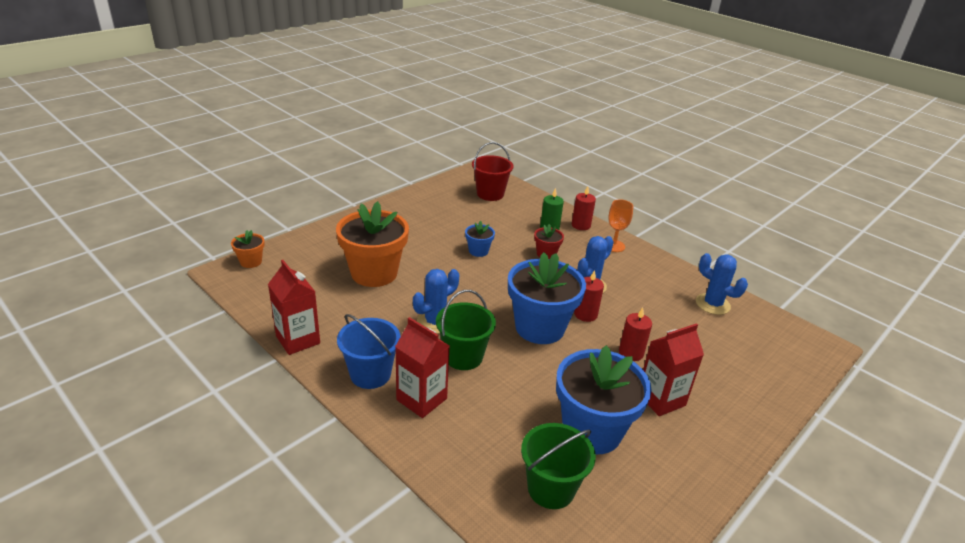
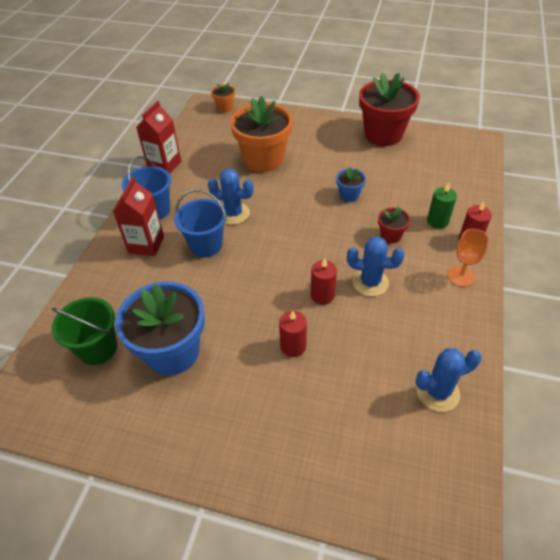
camera: 65 degrees right, 15 degrees up
(419, 202) = (383, 135): none -> red flower pot
(463, 356) = (206, 245): green bucket -> blue bucket
(490, 194) = (448, 164): red bucket -> none
(540, 327) = (277, 273): blue flower pot -> none
(661, 399) = (243, 389): red carton -> none
(712, 304) = (438, 392): blue cactus -> blue cactus turned 60 degrees clockwise

